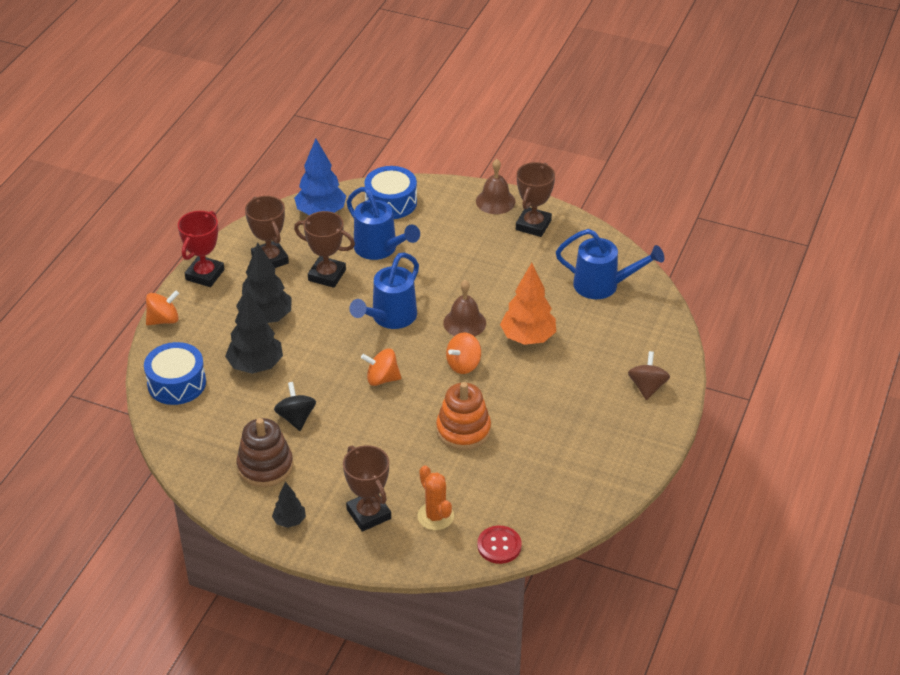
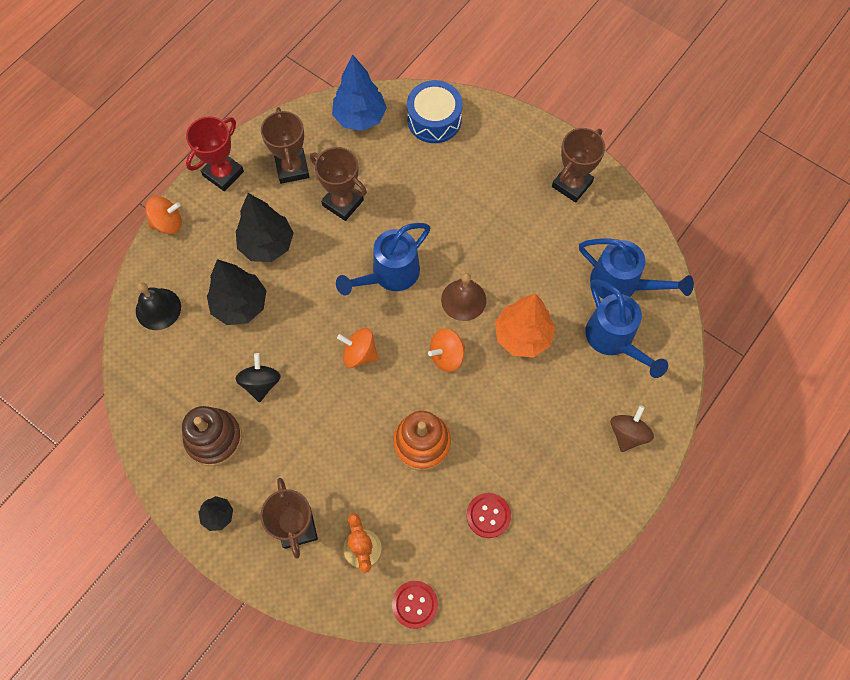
camera: 15 degrees right, 25 degrees up
(177, 383) = (158, 309): blue drum -> black bell
(379, 249) = (405, 180): blue watering can -> blue watering can (613, 339)
(495, 201) = (542, 142): brown bell -> none
(543, 469) = (488, 515): none -> red button

